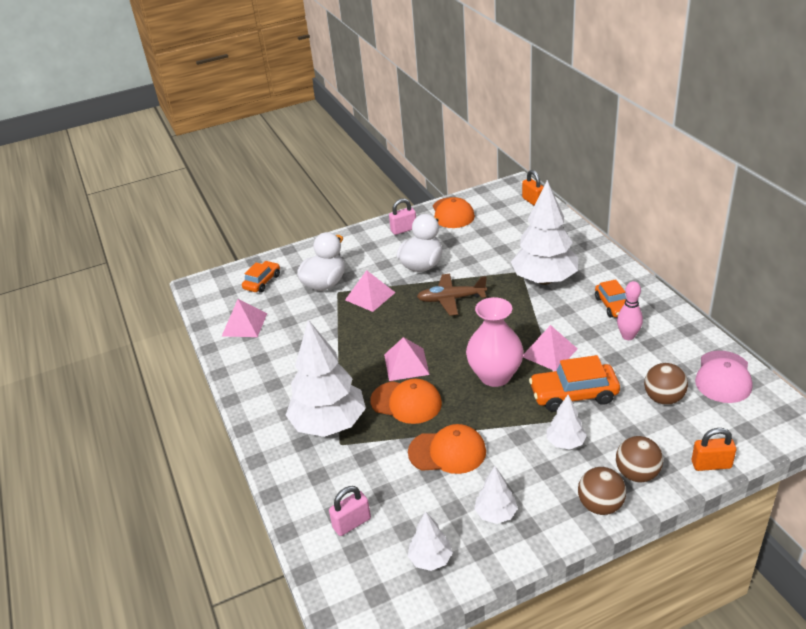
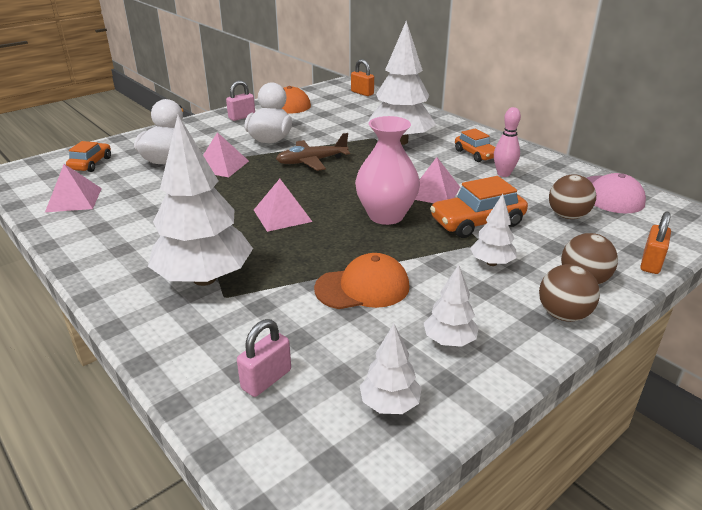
camera: 20 degrees left, 5 degrees down
(406, 402) = (295, 248): orange cap -> none
(711, 464) = (651, 263): orange padlock -> orange padlock turned 45 degrees counterclockwise

